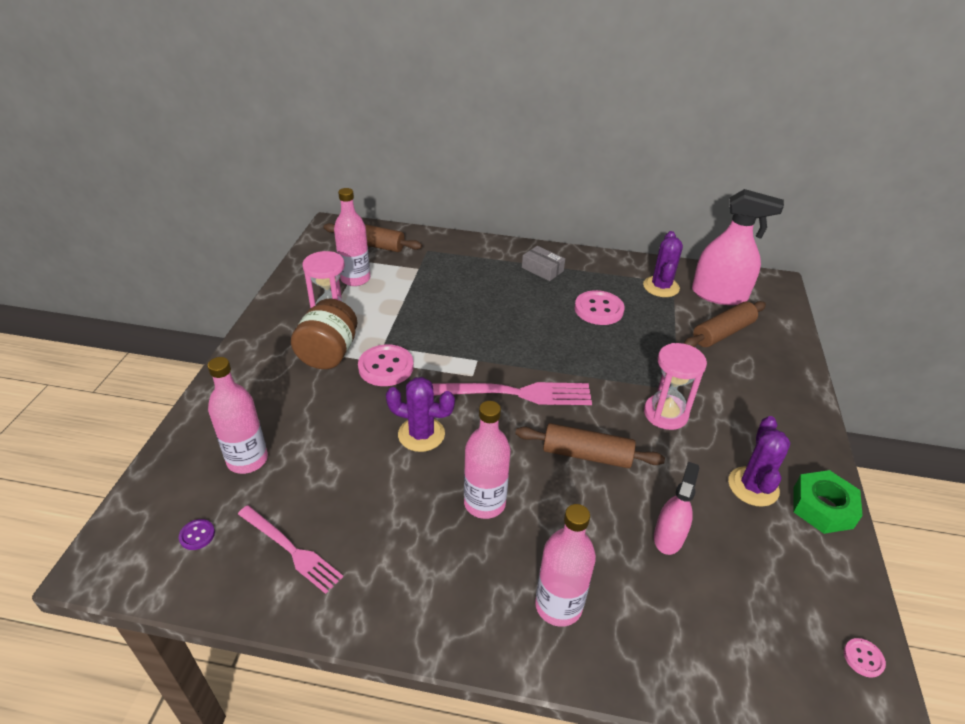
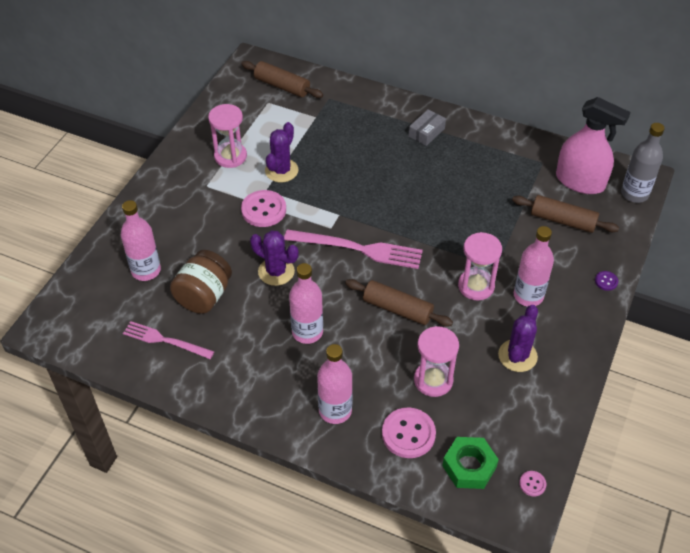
camera: 15 degrees right, 10 degrees up
(197, 535) = (105, 319): purple button -> purple button (606, 281)
(291, 550) = (165, 340): pink fork -> pink fork turned 150 degrees clockwise
(328, 354) = (221, 191): brown jar -> brown jar (204, 296)
(355, 279) = (258, 121): pink bottle -> pink bottle (528, 296)
(542, 269) = (426, 132): grey box -> grey box turned 75 degrees clockwise
(598, 309) = (461, 181): pink button -> pink button (408, 434)
(661, 287) = (529, 166): purple cactus -> purple cactus (281, 170)
(668, 537) = (433, 380): pink spray bottle -> pink hourglass
(722, 333) = (563, 220): brown rolling pin -> brown rolling pin turned 45 degrees clockwise
(778, 299) = (634, 194): none -> grey bottle
(822, 507) = (564, 381): green nut -> green nut (469, 466)

